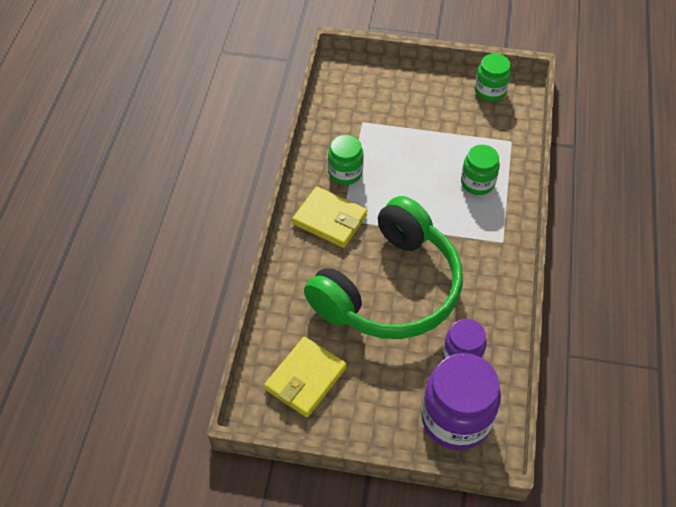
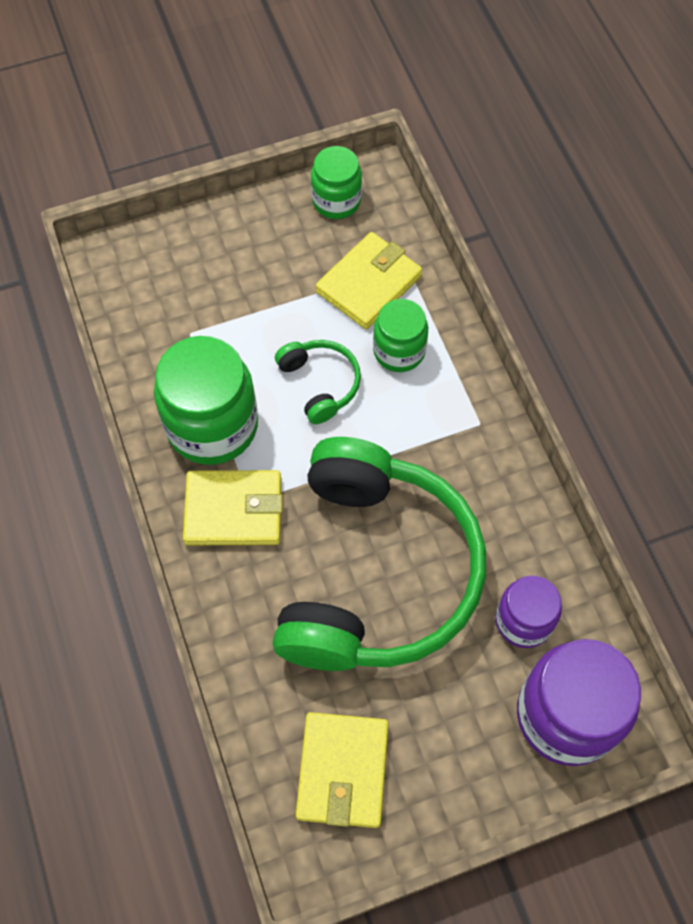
camera: 30 degrees left, 10 degrees up
(345, 173) = (212, 425): green jar -> green jar, size x1.71
(420, 179) = (320, 384): none -> green headphones
(482, 141) = (368, 284): none -> yellow wallet

